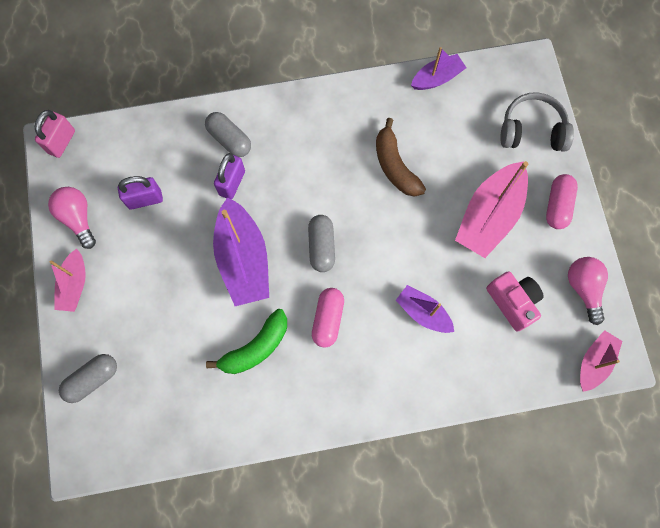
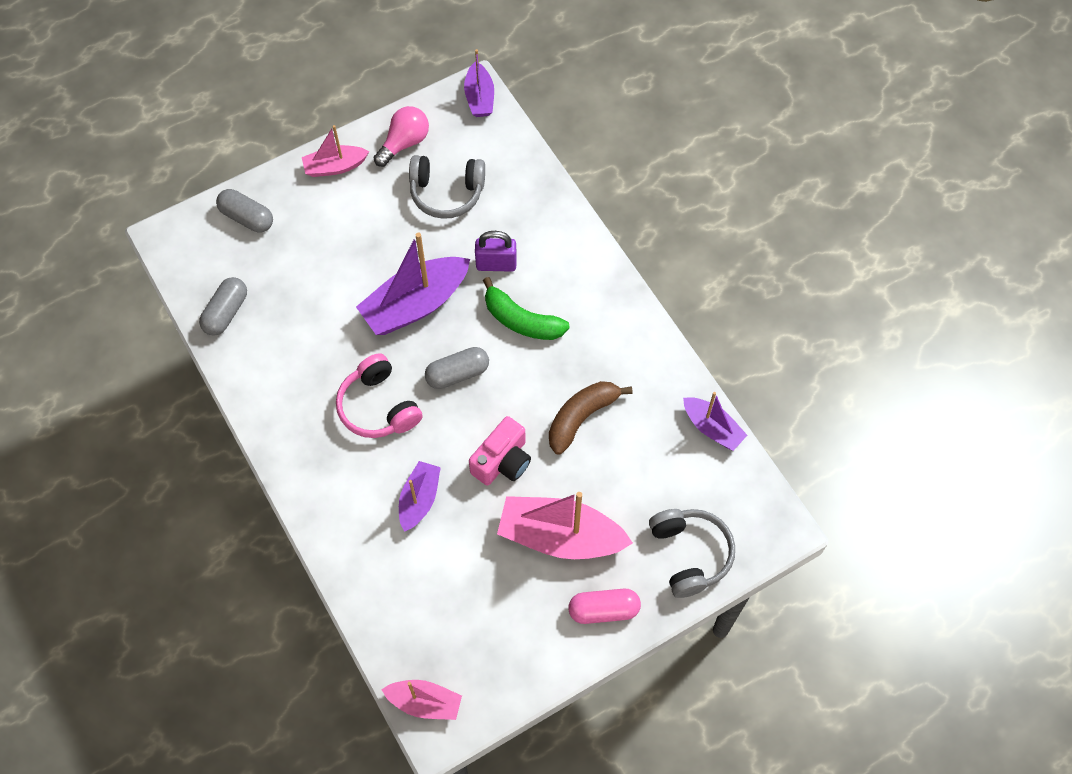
camera: 70 degrees right, 10 degrees down
(61, 142) = (479, 97): pink padlock -> purple boat
(145, 199) = (447, 192): purple padlock -> grey headphones
(229, 139) = (545, 244): grey capsule -> grey capsule (226, 312)
(255, 347) = (325, 348): green banana -> green banana (521, 320)
(328, 319) = (378, 406): pink capsule -> pink headphones
(512, 302) = (465, 591): pink camera -> pink camera (502, 461)
(583, 288) = (510, 667): pink light bulb -> none

